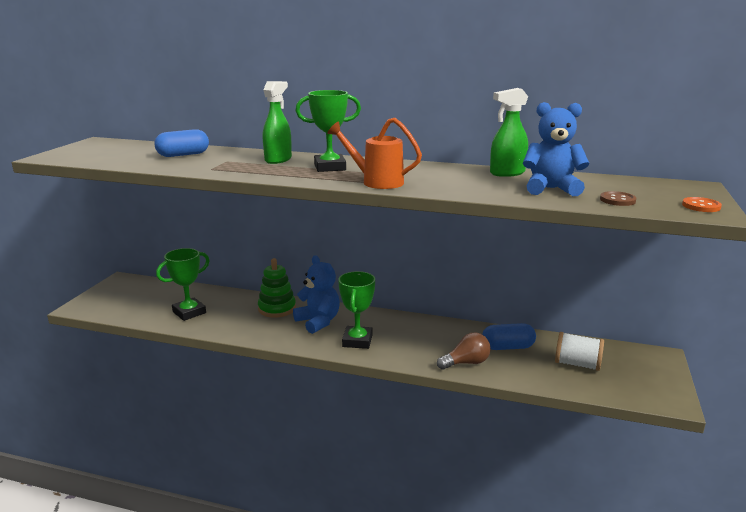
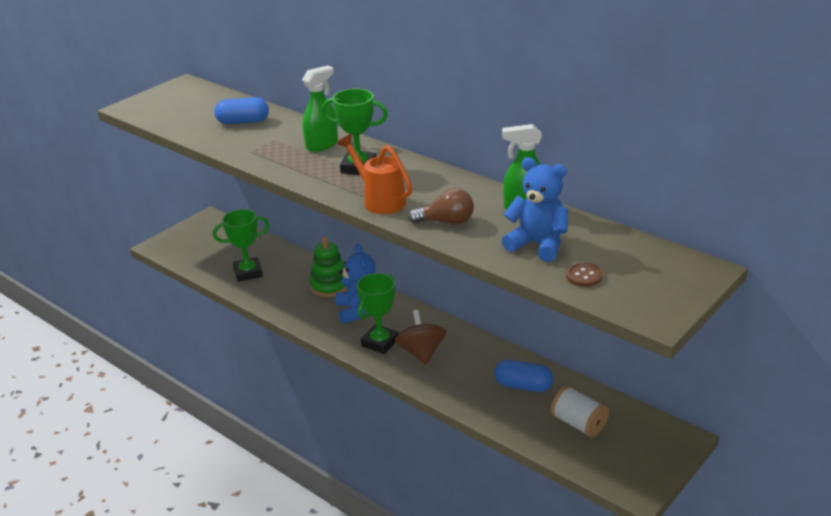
camera: 25 degrees right, 10 degrees up
(400, 341) = (421, 352): none -> brown spinning top
(466, 363) = (465, 394): brown light bulb -> brown light bulb (446, 222)
(701, 206) = (660, 303): orange button -> none

